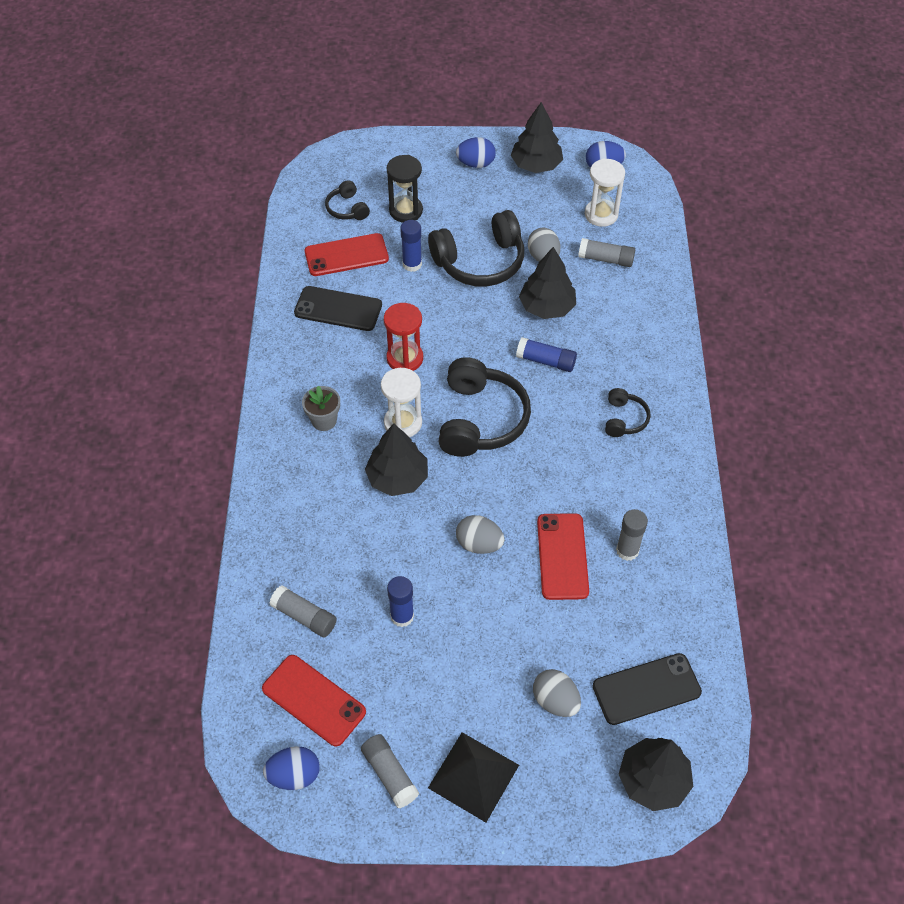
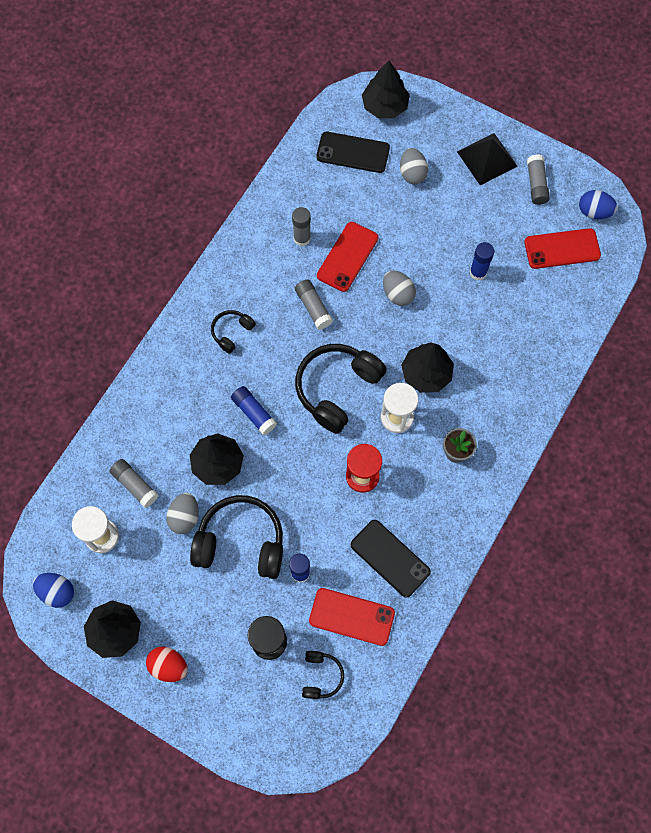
camera: 150 degrees left, 15 degrees up
(304, 616) = (543, 305): grey glue stick -> grey glue stick (313, 307)
(314, 700) = (562, 249): red phone -> red phone turned 75 degrees counterclockwise
(476, 164) = (168, 666): blue egg -> red egg

